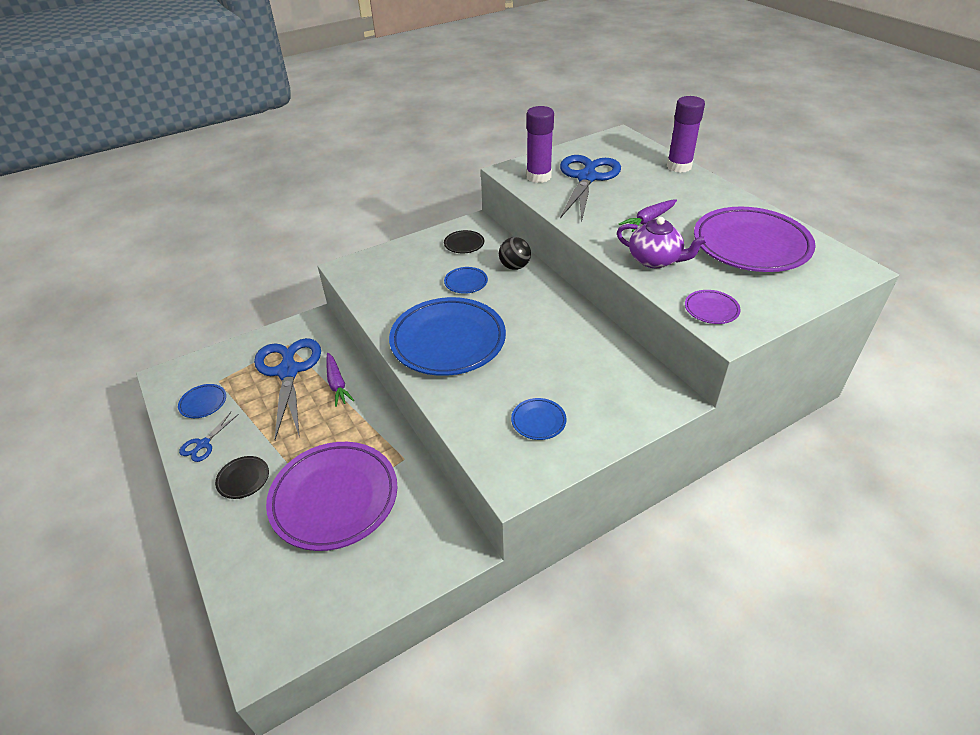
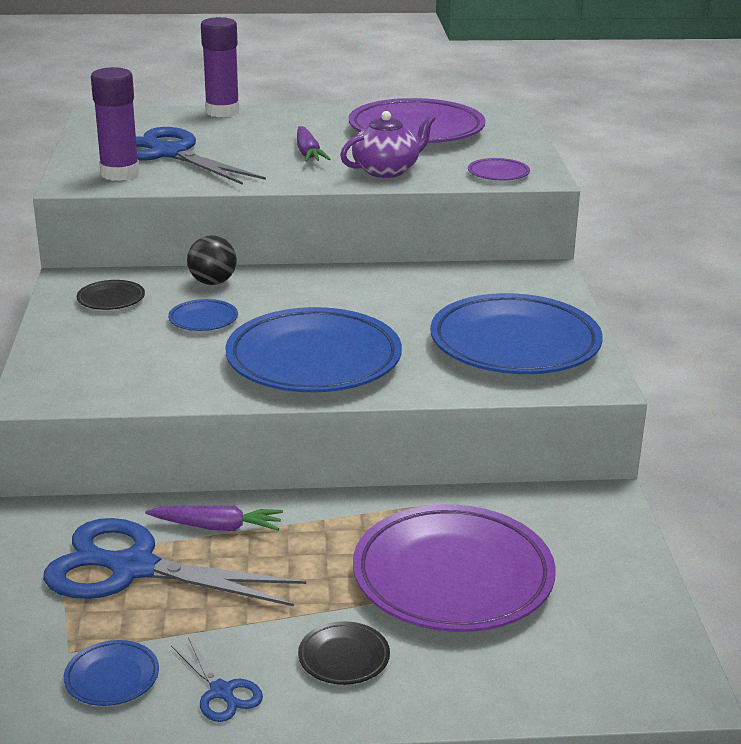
camera: 65 degrees left, 15 degrees down
(538, 421) = (515, 344): blue plate -> blue plate, size x2.39

